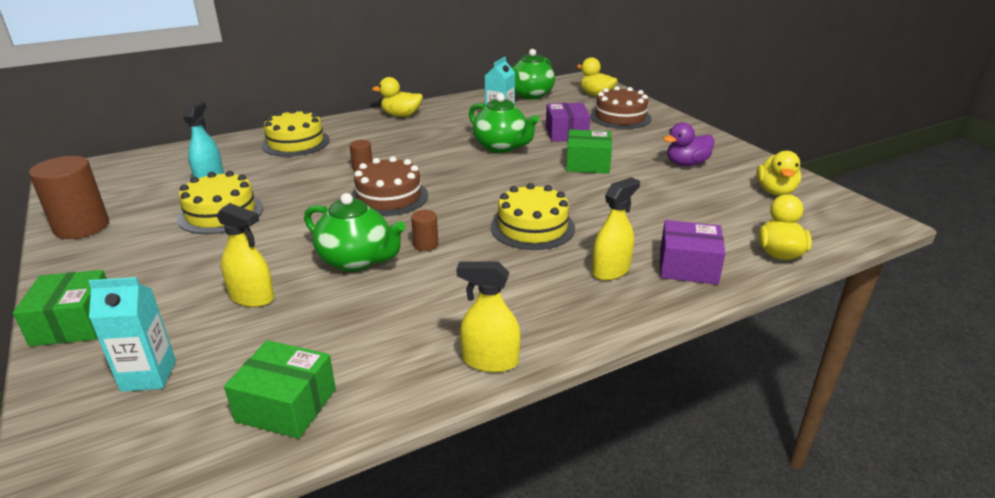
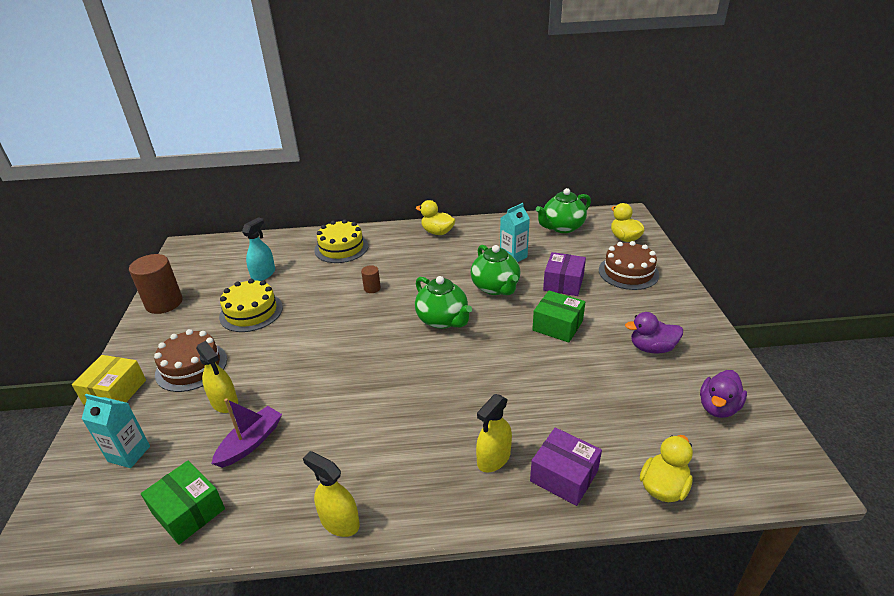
camera: 25 degrees right, 5 degrees up
(74, 323) = (115, 392): green box -> yellow box
(319, 324) = (250, 442): none -> purple boat
(356, 260) = (310, 387): green teapot -> green teapot (443, 320)
(389, 197) = (372, 325): brown cake -> brown cake (191, 366)
(425, 244) = (368, 384): brown cylinder -> none
(532, 227) = (461, 389): yellow cake -> none
(611, 270) = (493, 458): yellow spray bottle -> yellow spray bottle turned 150 degrees clockwise
(775, 191) = (718, 407): yellow duck -> purple duck

